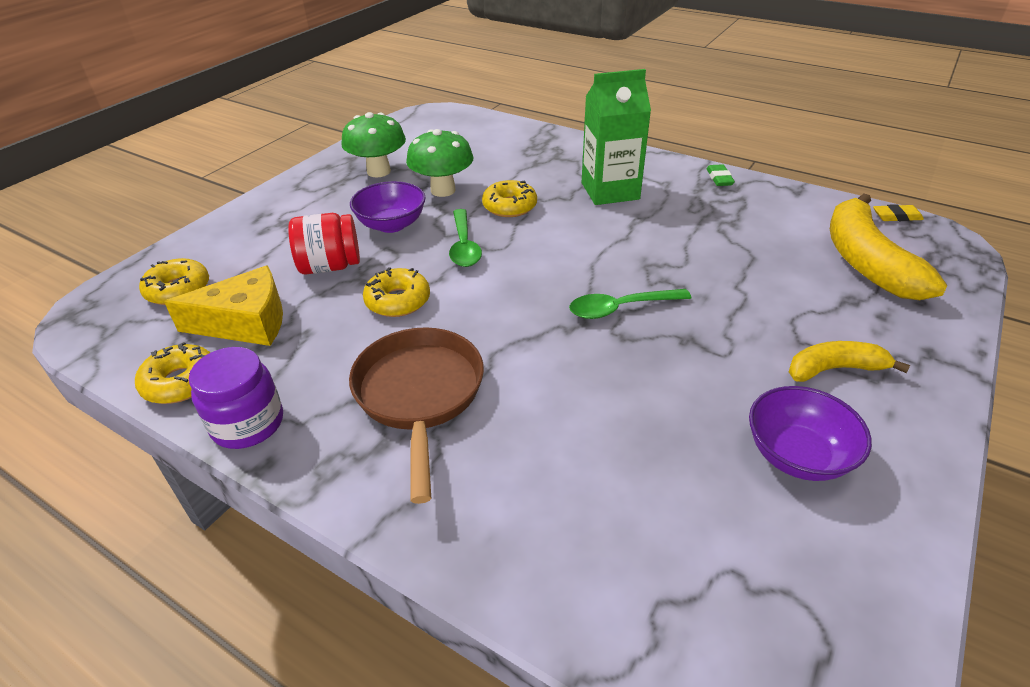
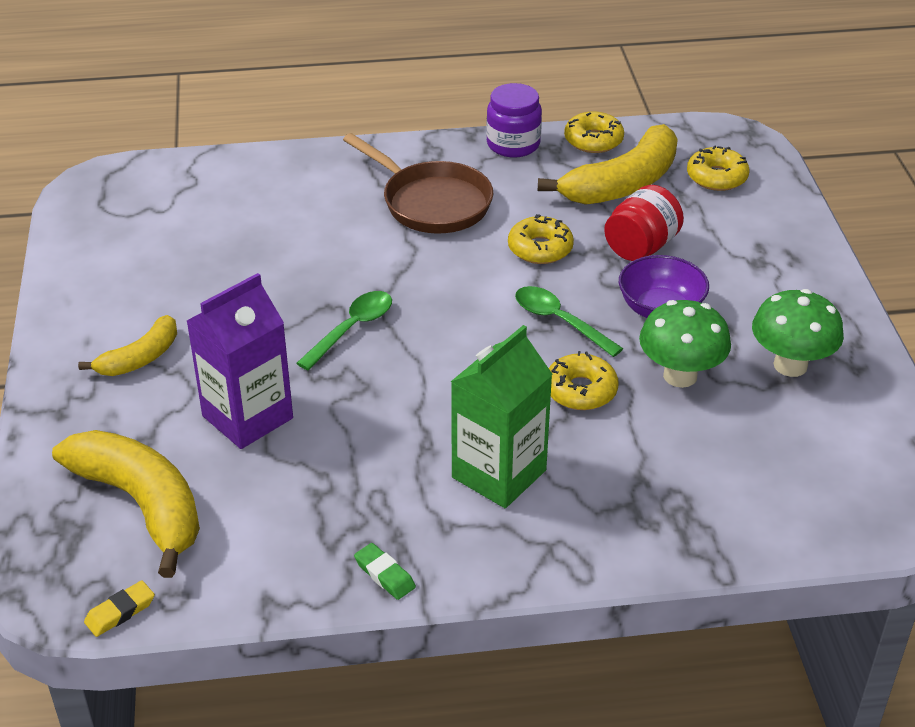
camera: 140 degrees right, 0 degrees up
(245, 322) = (622, 183): yellow cheese -> yellow banana
(755, 282) = (247, 417): none -> purple carton
(797, 455) = (148, 282): purple bowl -> none

